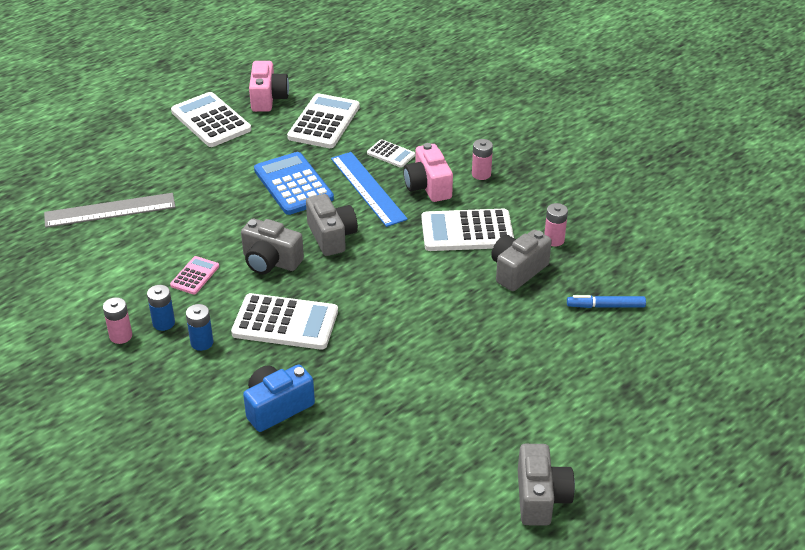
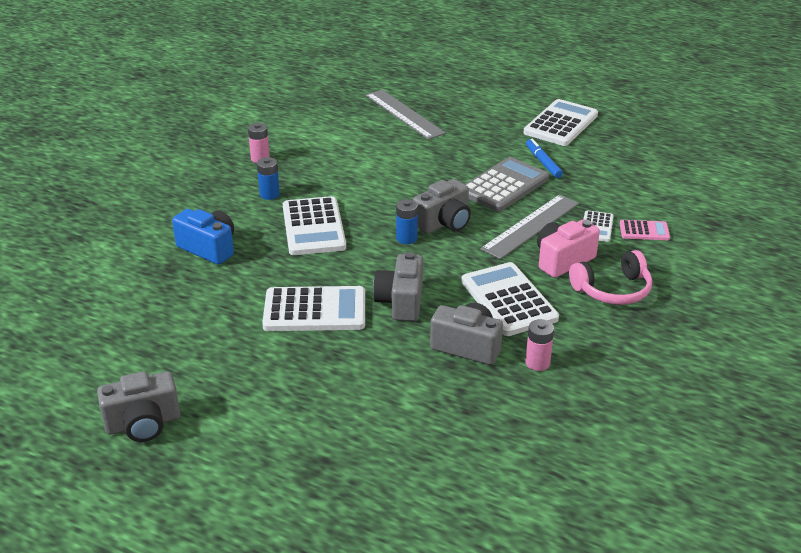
camera: 70 degrees right, 5 degrees down
(163, 323) = (284, 172): blue battery -> blue battery (406, 238)
(195, 276) = (348, 170): pink calculator -> pink calculator (644, 231)
(268, 98) = (621, 142): pink camera -> none
(270, 261) = (388, 200): grey camera -> grey camera (401, 302)
(293, 184) = (504, 185): blue calculator -> grey calculator
(324, 122) = (613, 178): white calculator -> white calculator (315, 310)
(368, 188) = (531, 226): blue ruler -> grey ruler
(481, 174) = (612, 290): pink battery -> pink headphones
(606, 306) = (448, 422): blue marker -> blue marker (543, 163)

